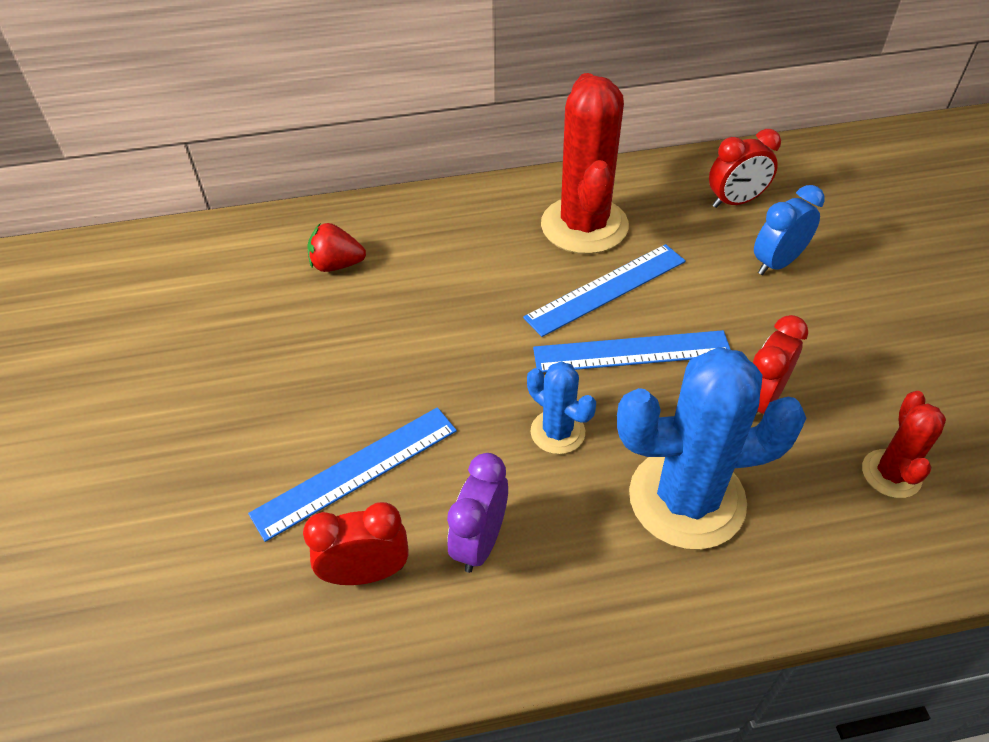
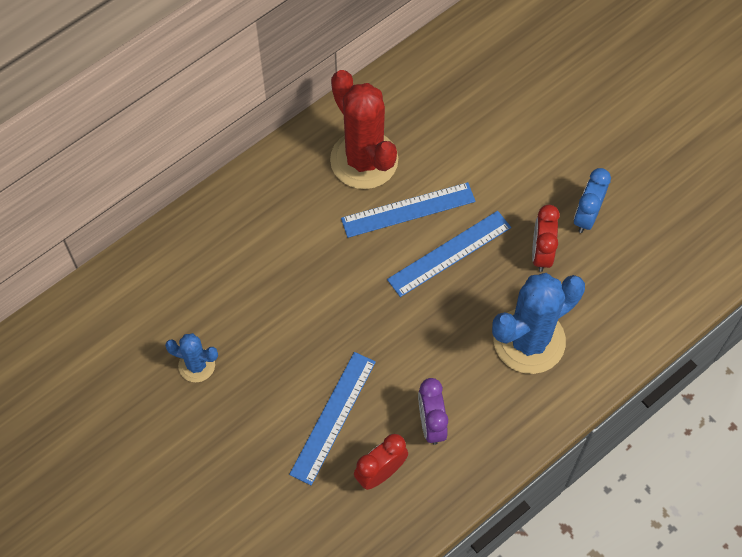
camera: 30 degrees left, 15 degrees up
(337, 265) = (212, 274): red strawberry -> none
(557, 432) = (435, 333): blue cactus -> blue cactus (196, 365)
(606, 289) = (408, 210): blue ruler -> blue ruler turned 45 degrees clockwise
(735, 202) = (456, 91): red clock -> none
(777, 263) = (507, 137): blue clock -> blue clock (586, 216)
(891, 474) = (630, 270): red cactus -> none

